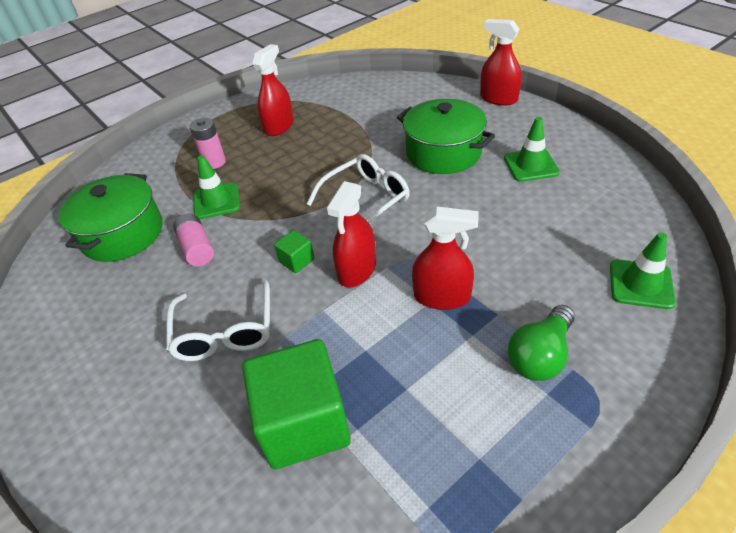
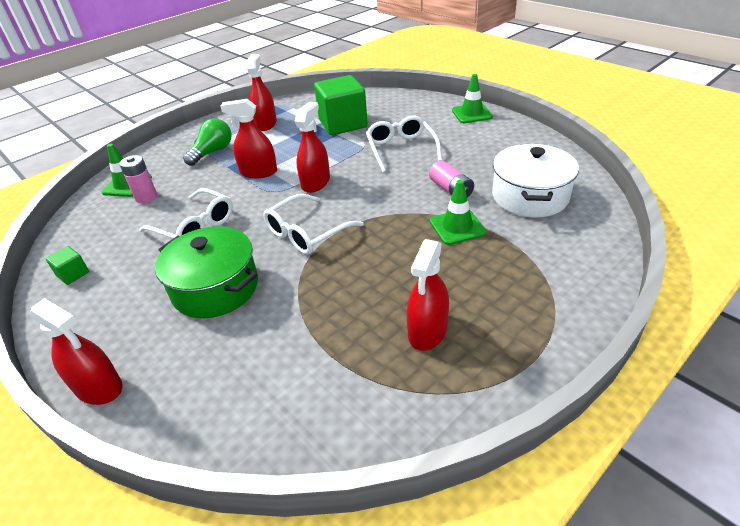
camera: 175 degrees right, 5 degrees down
(122, 234) = (530, 196): green pot -> white pot
(214, 162) = (488, 271): pink battery -> pink battery (146, 197)
(296, 260) = (363, 186): green cube -> green cube (73, 274)
(464, 447) = (266, 124): none -> red spray bottle
(495, 212) = (194, 226): none -> white glasses
(530, 165) = (133, 273): green traffic cone -> green traffic cone (472, 114)

